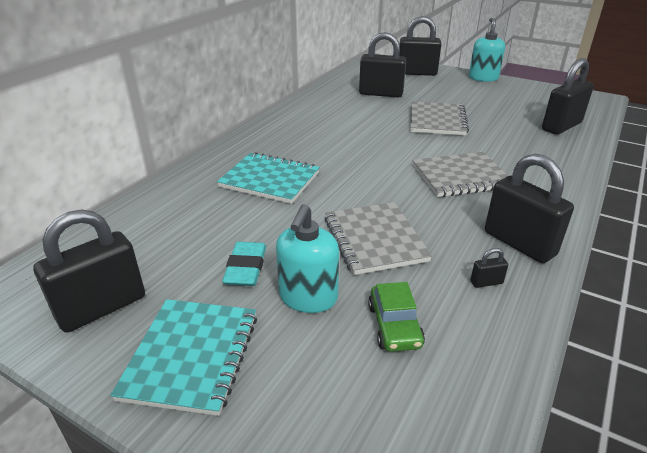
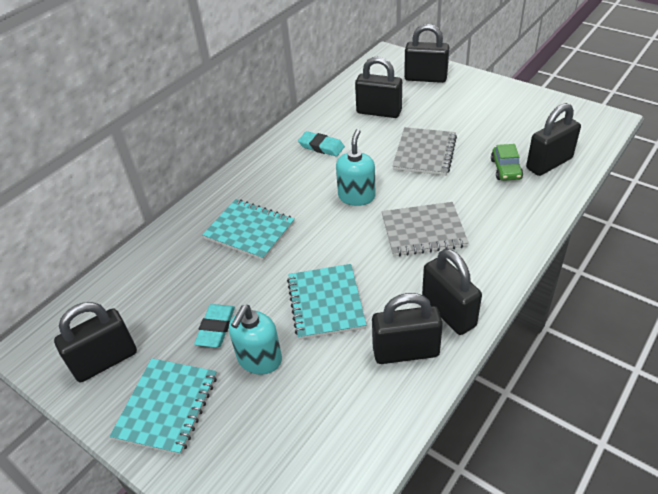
camera: 10 degrees right, 10 degrees up
(331, 117) = (321, 146): none -> turquoise eraser
(374, 239) = (325, 303): grey notebook -> turquoise notebook
(394, 326) = (320, 389): green car -> green car (505, 169)
(483, 78) = (494, 86): turquoise soap dispenser -> turquoise soap dispenser (356, 196)
(486, 282) = (406, 352): black padlock -> black padlock, size x2.48

